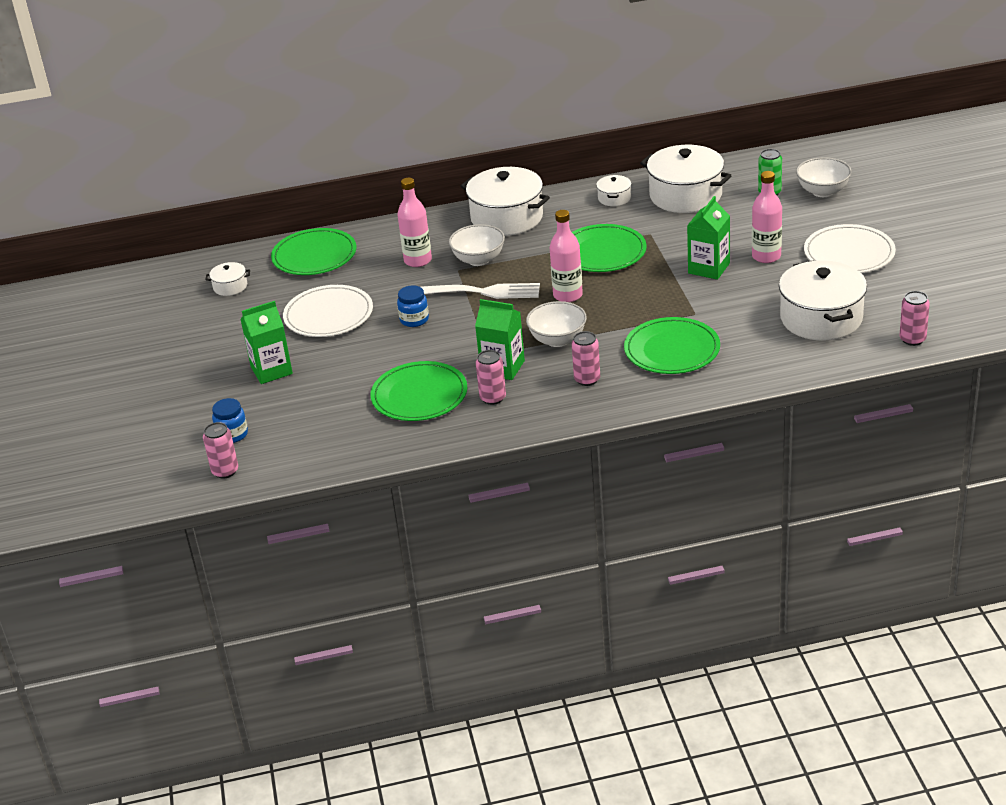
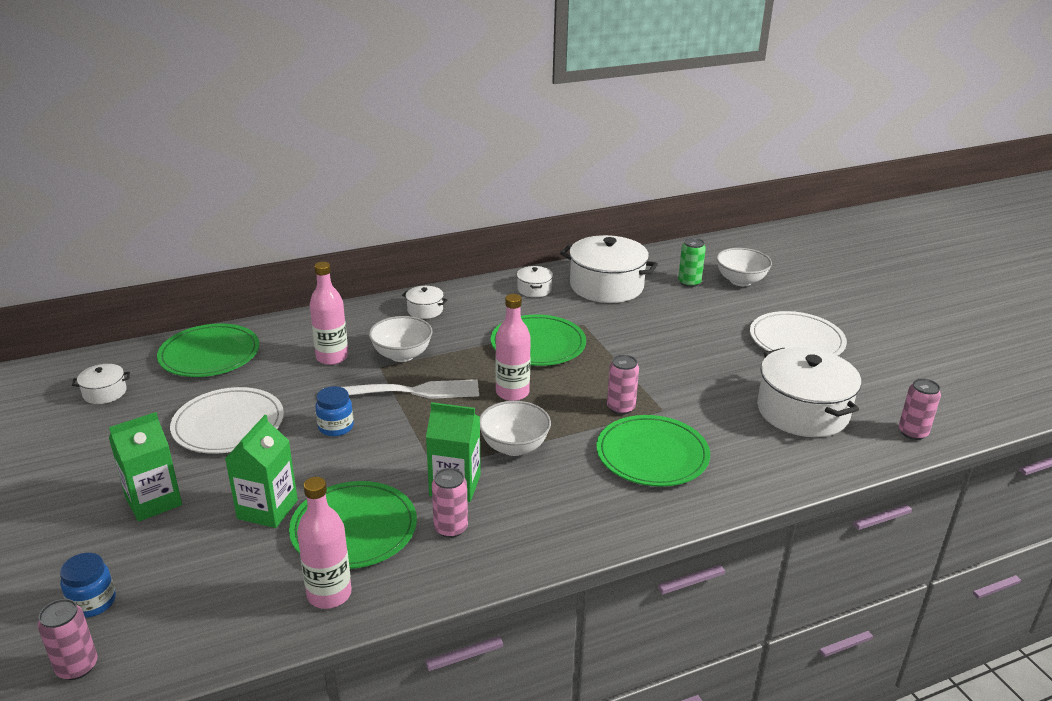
camera: 15 degrees left, 5 degrees down
(507, 218) = (425, 310): white pot -> white pot, size x0.46
(587, 379) = (563, 497): pink can -> pink can (620, 408)
(709, 268) = (658, 359): green carton -> green carton (267, 509)
(766, 256) = (713, 345): pink bottle -> pink bottle (329, 594)

